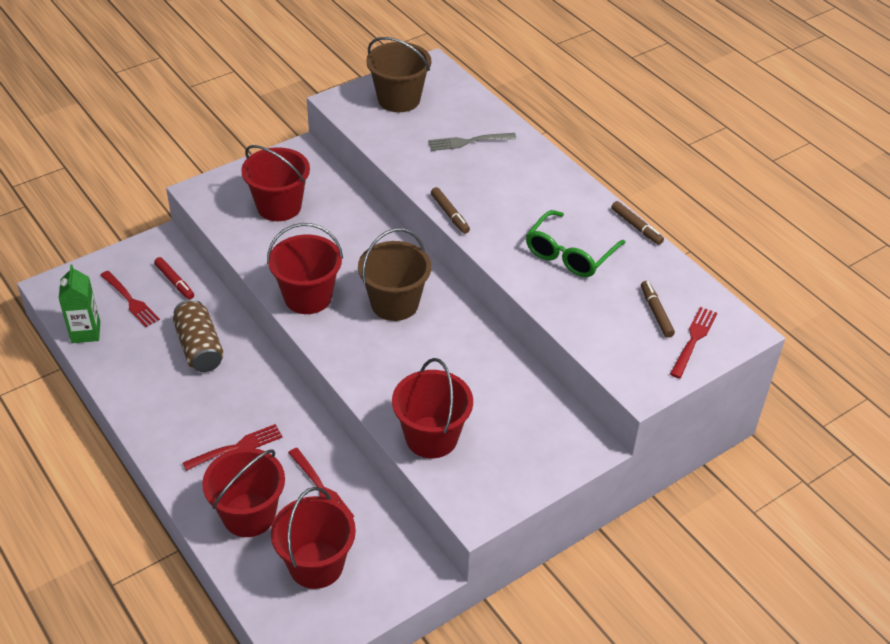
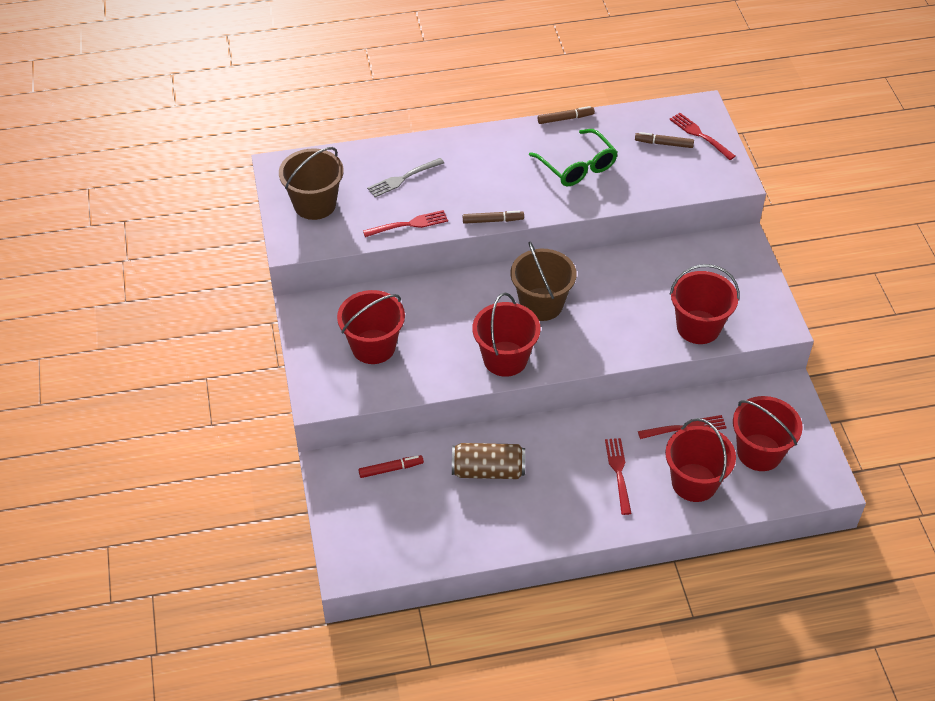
camera: 65 degrees left, 5 degrees up
(86, 332) = (425, 554): green carton -> none
(130, 300) = (398, 510): red fork -> red fork (408, 224)
(469, 141) = (403, 178): grey fork -> grey fork turned 45 degrees clockwise

